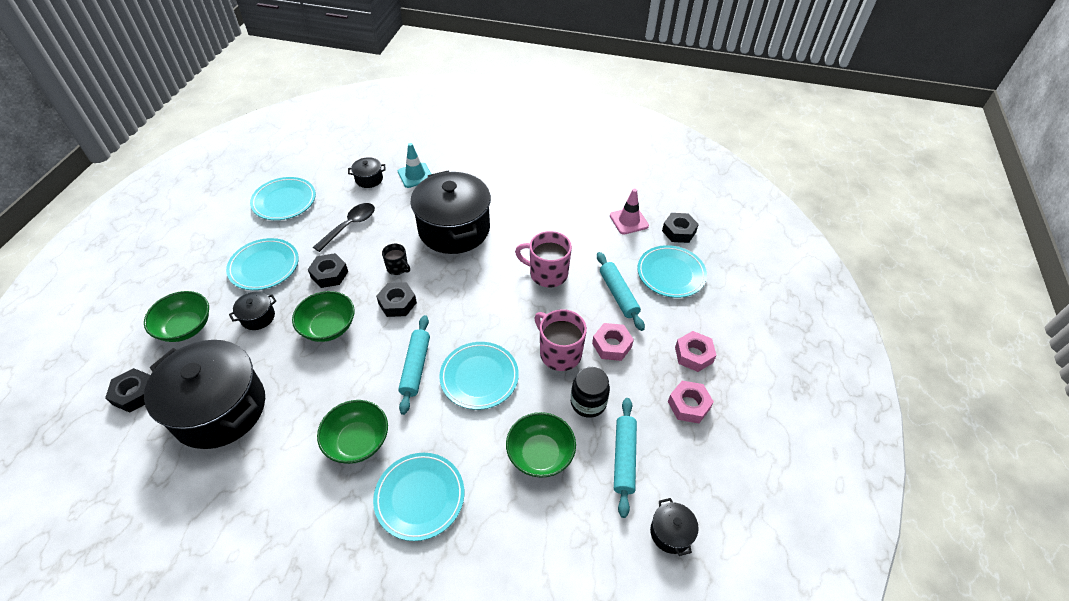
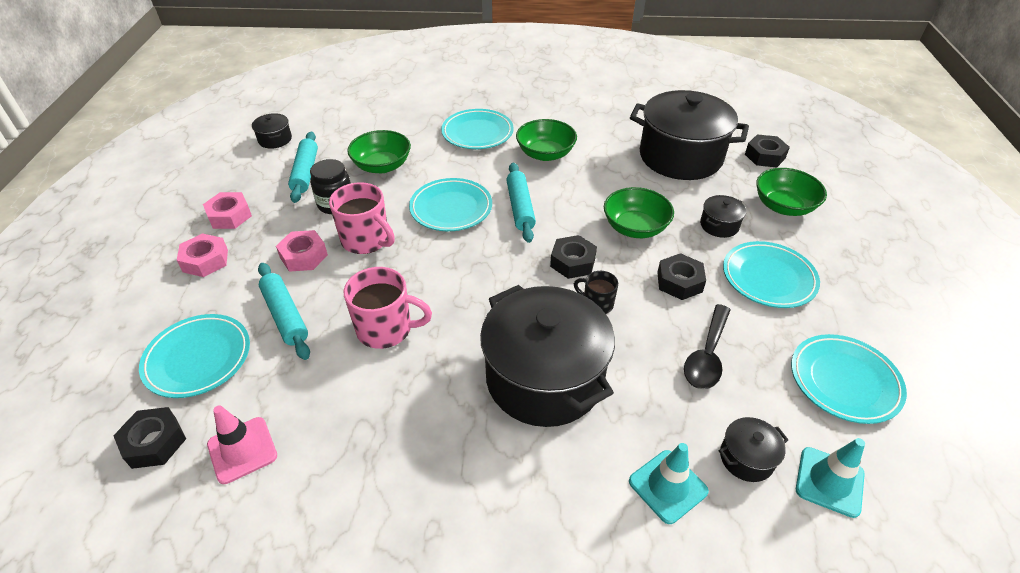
camera: 170 degrees right, 5 degrees down
(338, 166) = (829, 481): none -> turquoise traffic cone

